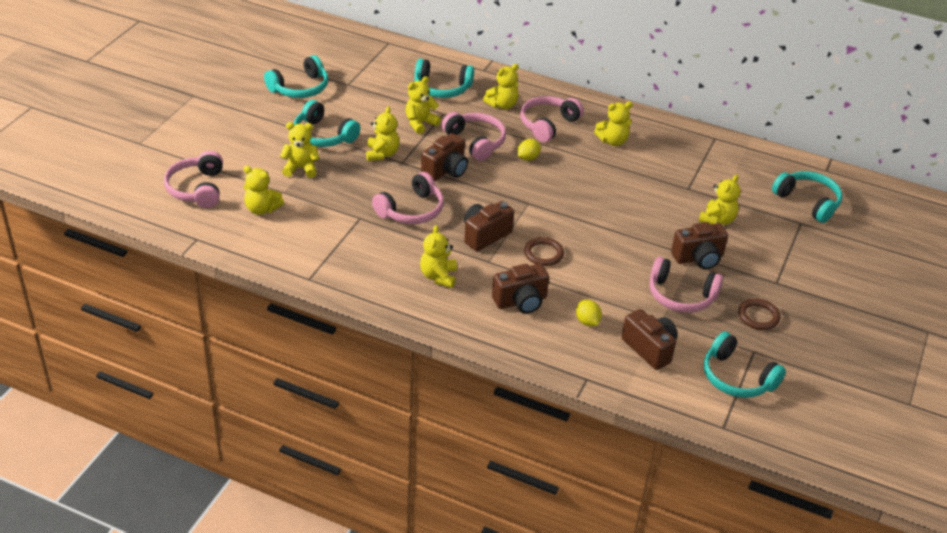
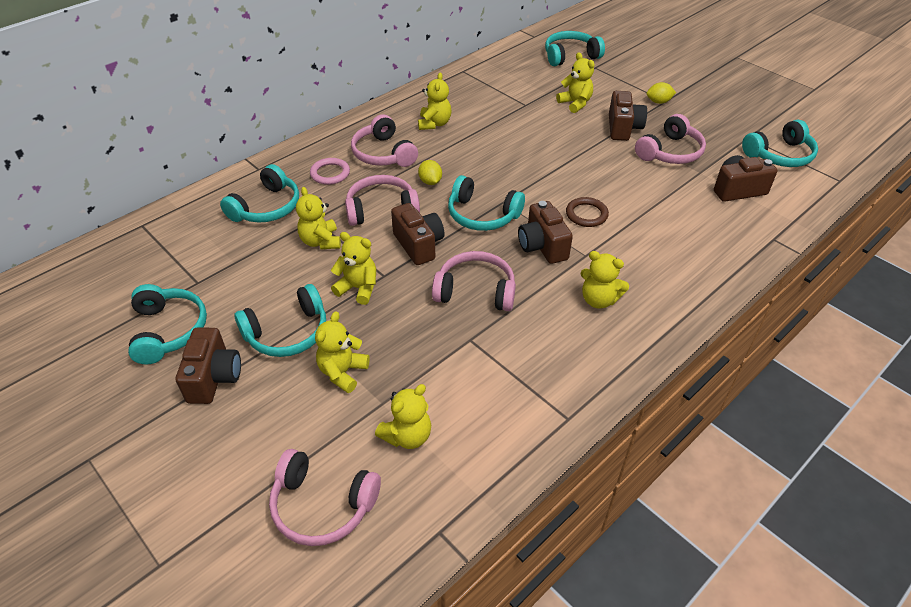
camera: 65 degrees left, 5 degrees up
(411, 210) = (475, 291): pink headphones -> pink headphones turned 60 degrees counterclockwise
(502, 105) = (330, 173): yellow teddy bear -> pink ring
(503, 195) = (482, 215): none -> turquoise headphones
(521, 301) = (655, 250): brown camera -> brown camera (214, 378)
(587, 321) = (694, 215): yellow lemon -> yellow lemon (658, 102)
(758, 316) = (705, 122): brown ring -> none

